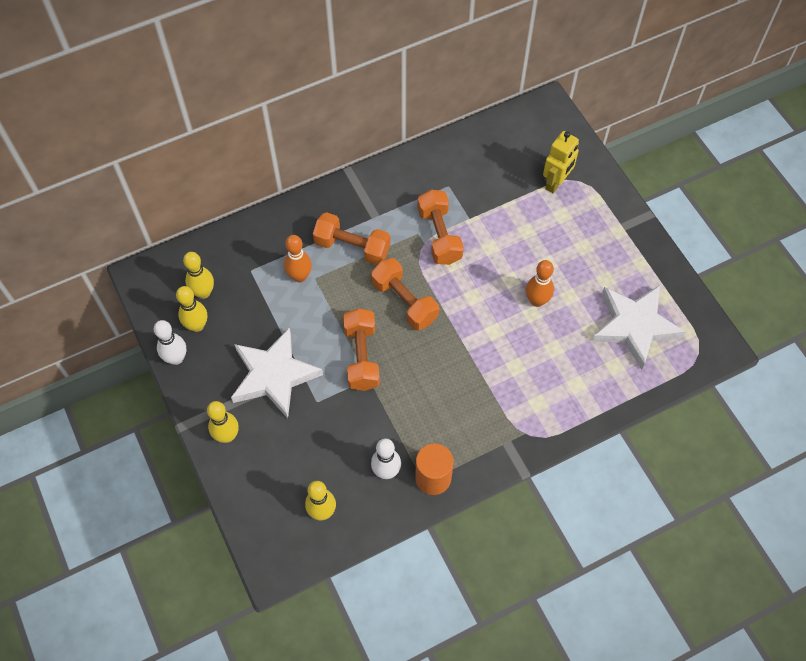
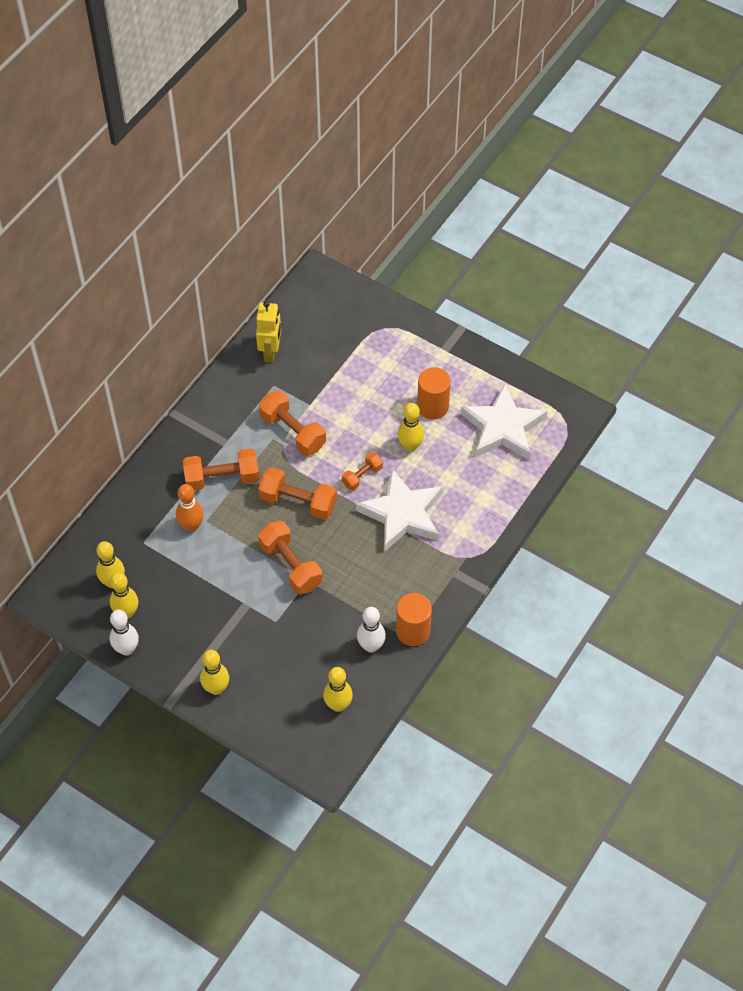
camera: 30 degrees left, 5 degrees down
(274, 375) = (224, 619): white star -> white star (402, 514)
(476, 307) = (362, 476): none -> orange dumbbell
(537, 301) = (410, 446): orange bowling pin -> yellow bowling pin
(556, 183) = (365, 339): yellow robot -> yellow robot (270, 352)
(580, 274) = (433, 406): none -> orange cylinder

